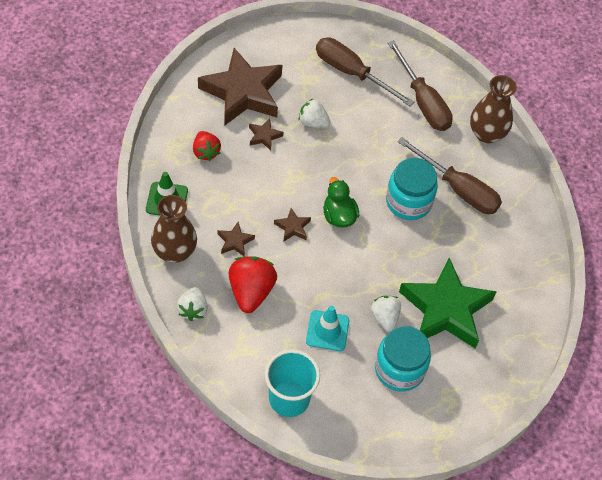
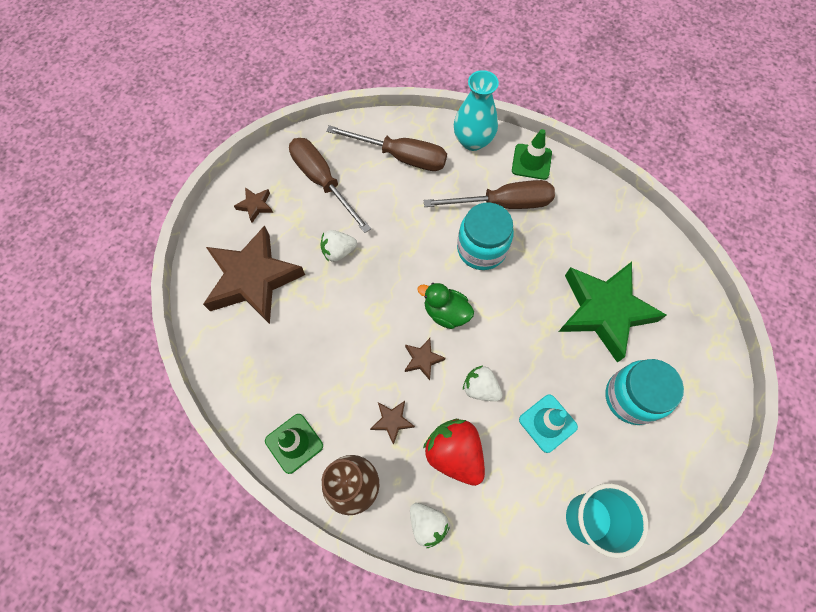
camera: 40 degrees left, 10 degrees up
(206, 152) = (279, 363): red strawberry -> none
(264, 136) = (313, 301): brown star -> brown star (255, 205)
(351, 73) = (322, 181): brown screwdriver -> brown screwdriver turned 60 degrees clockwise
(384, 317) = (573, 364): white strawberry -> white strawberry (480, 388)
(486, 134) = (472, 141): brown vase -> turquoise vase
(513, 182) = (531, 162): none -> green traffic cone

